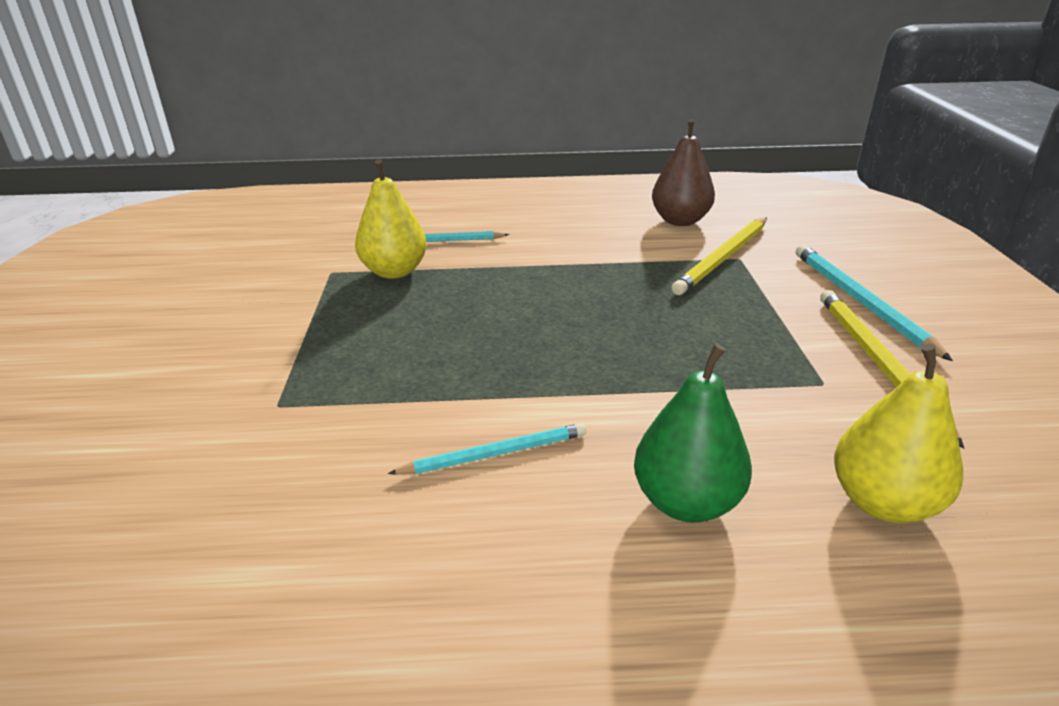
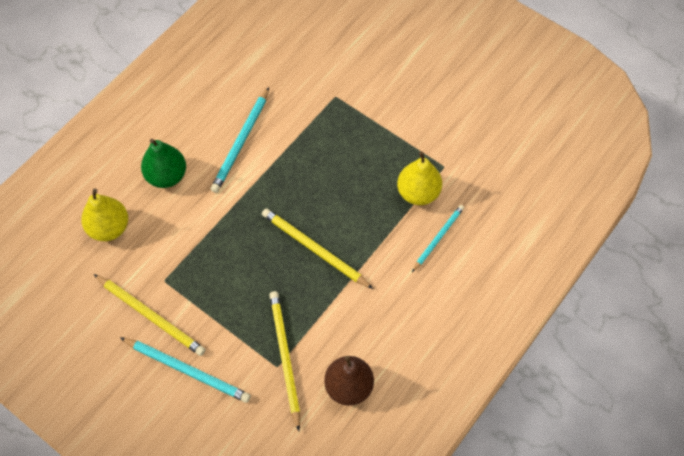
camera: 130 degrees right, 30 degrees up
(495, 454) = (241, 142): turquoise pencil -> turquoise pencil, size x1.52
(575, 298) = (314, 249): none -> yellow pencil

